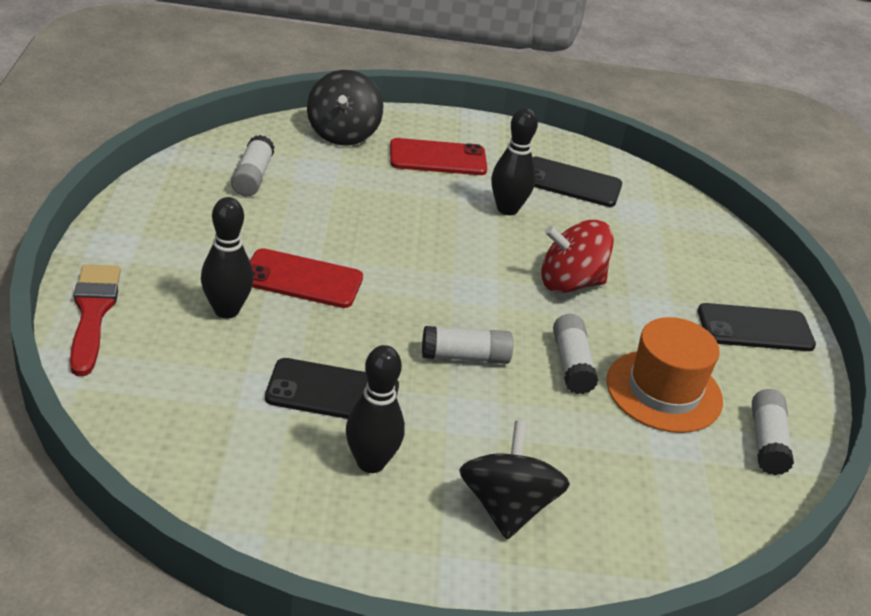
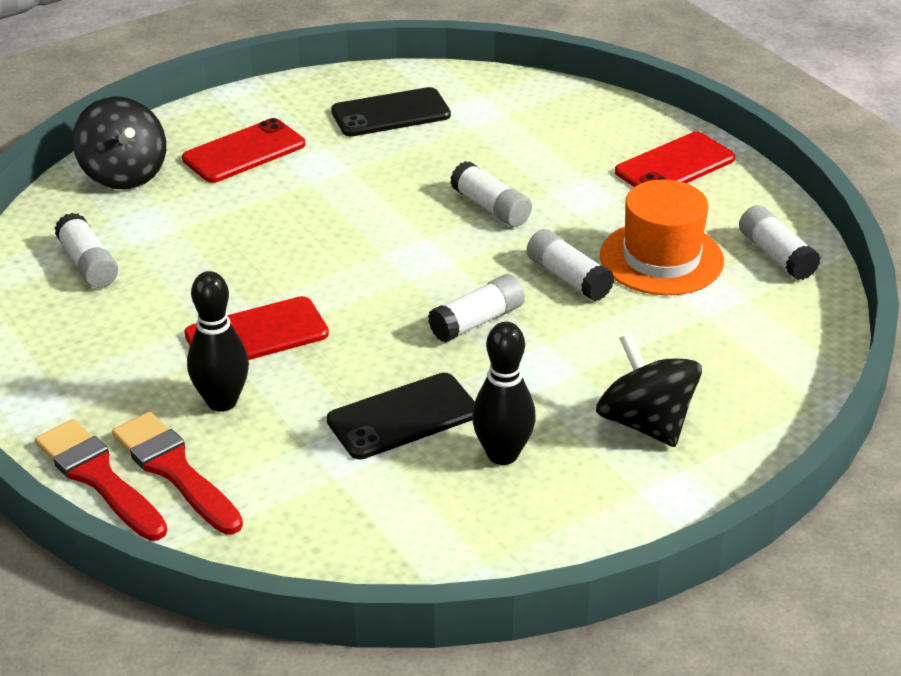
camera: 30 degrees left, 0 degrees up
(142, 337) = (174, 470): none -> red brush
(507, 209) = (363, 168): black bowling pin -> none
(570, 283) = (490, 207): red spinning top -> white glue stick
(755, 328) = (675, 165): black phone -> red phone

